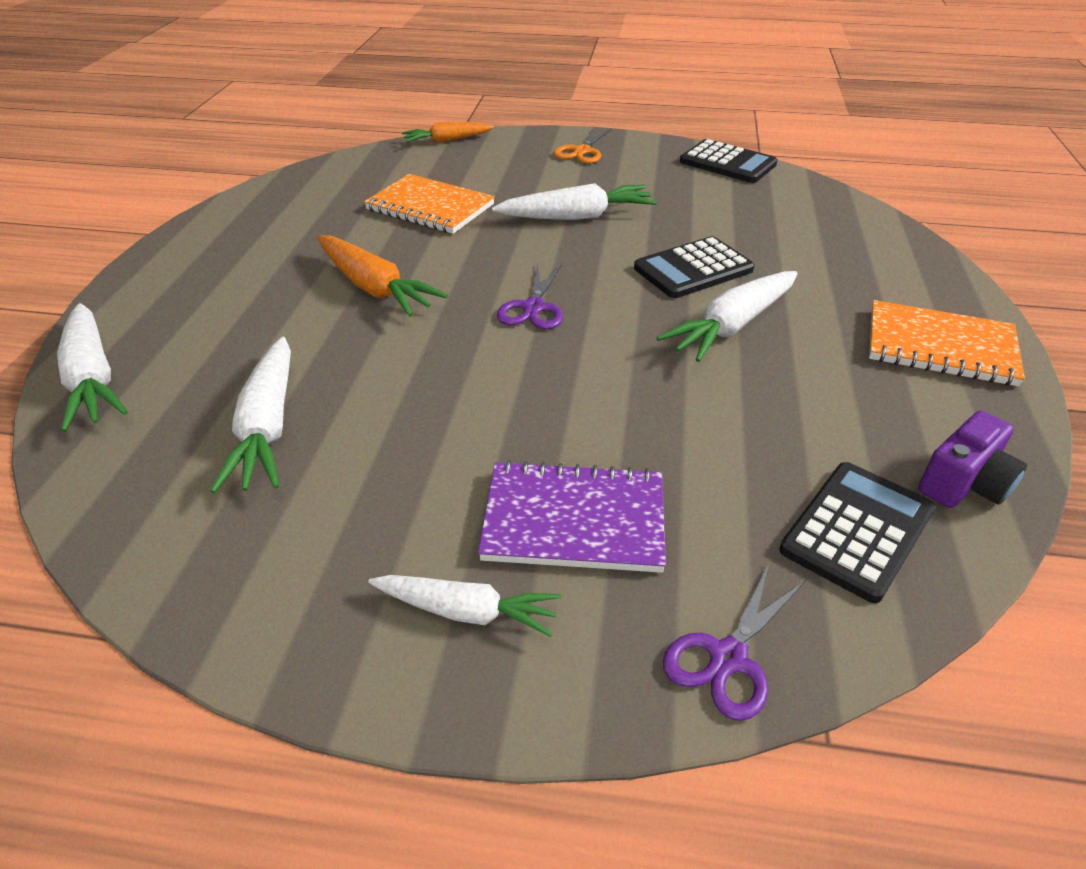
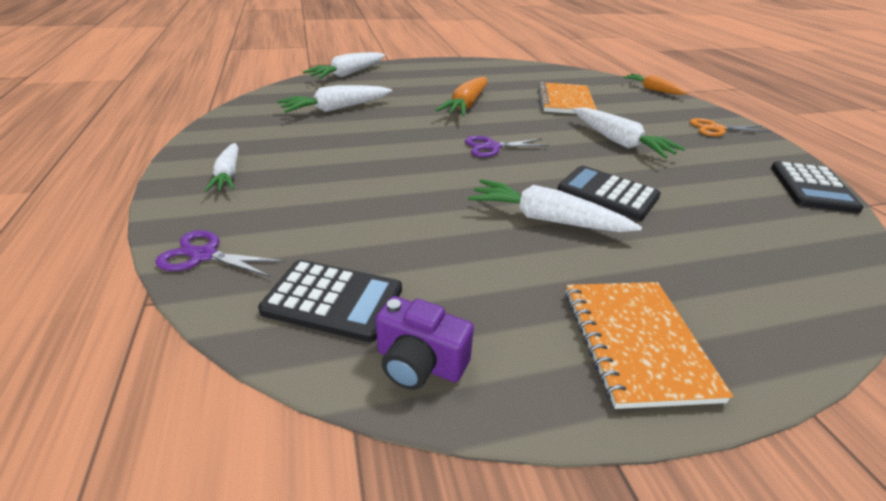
camera: 65 degrees right, 5 degrees down
(574, 520) = (302, 191): purple notebook -> none

